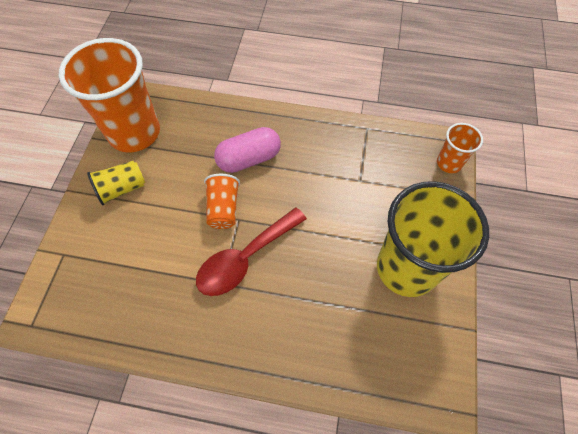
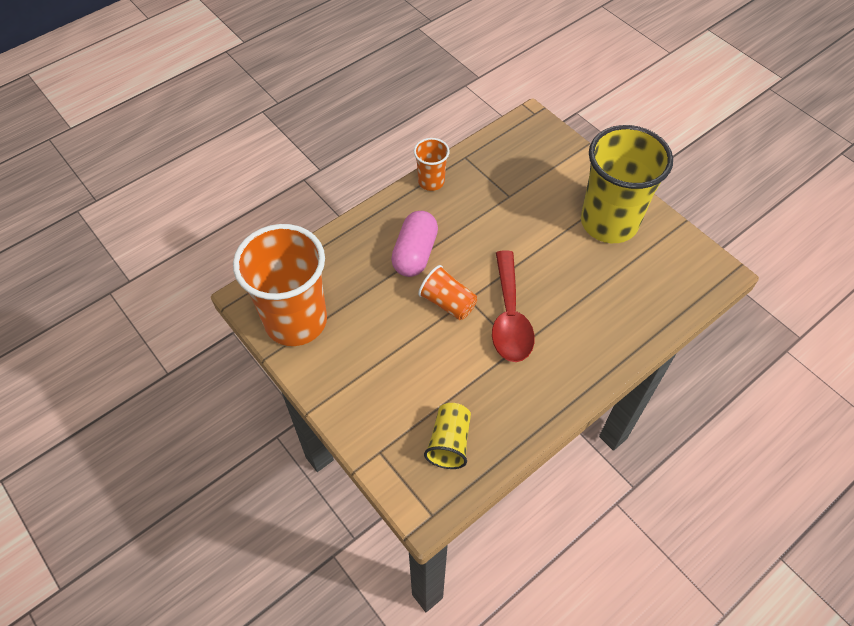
camera: 50 degrees left, 5 degrees down
(122, 189) = (352, 366): yellow cup -> yellow cup (449, 442)
(449, 163) = (547, 133): orange cup -> orange cup (431, 181)

